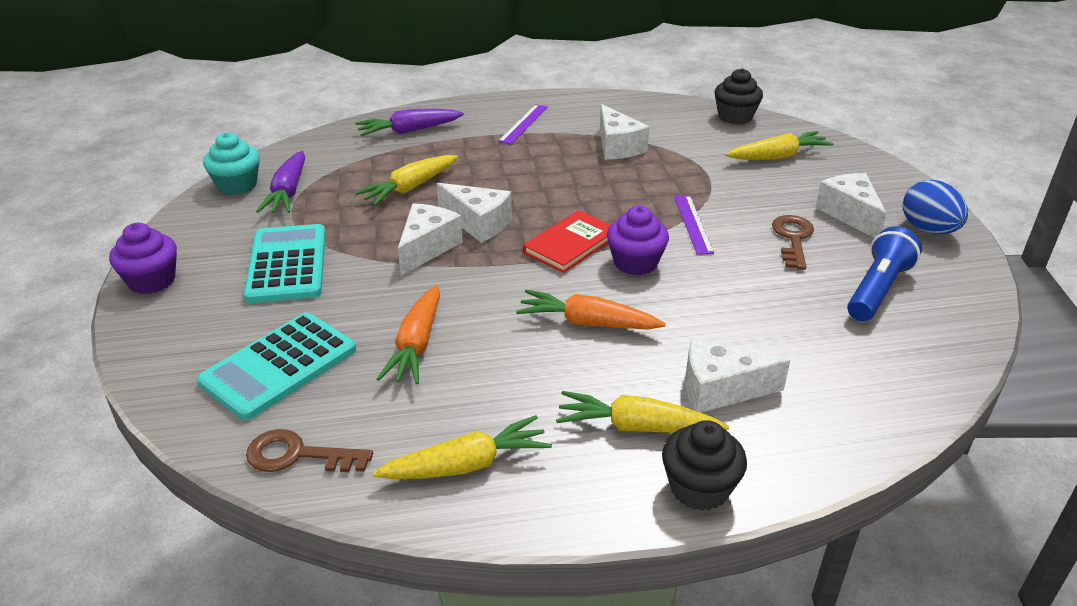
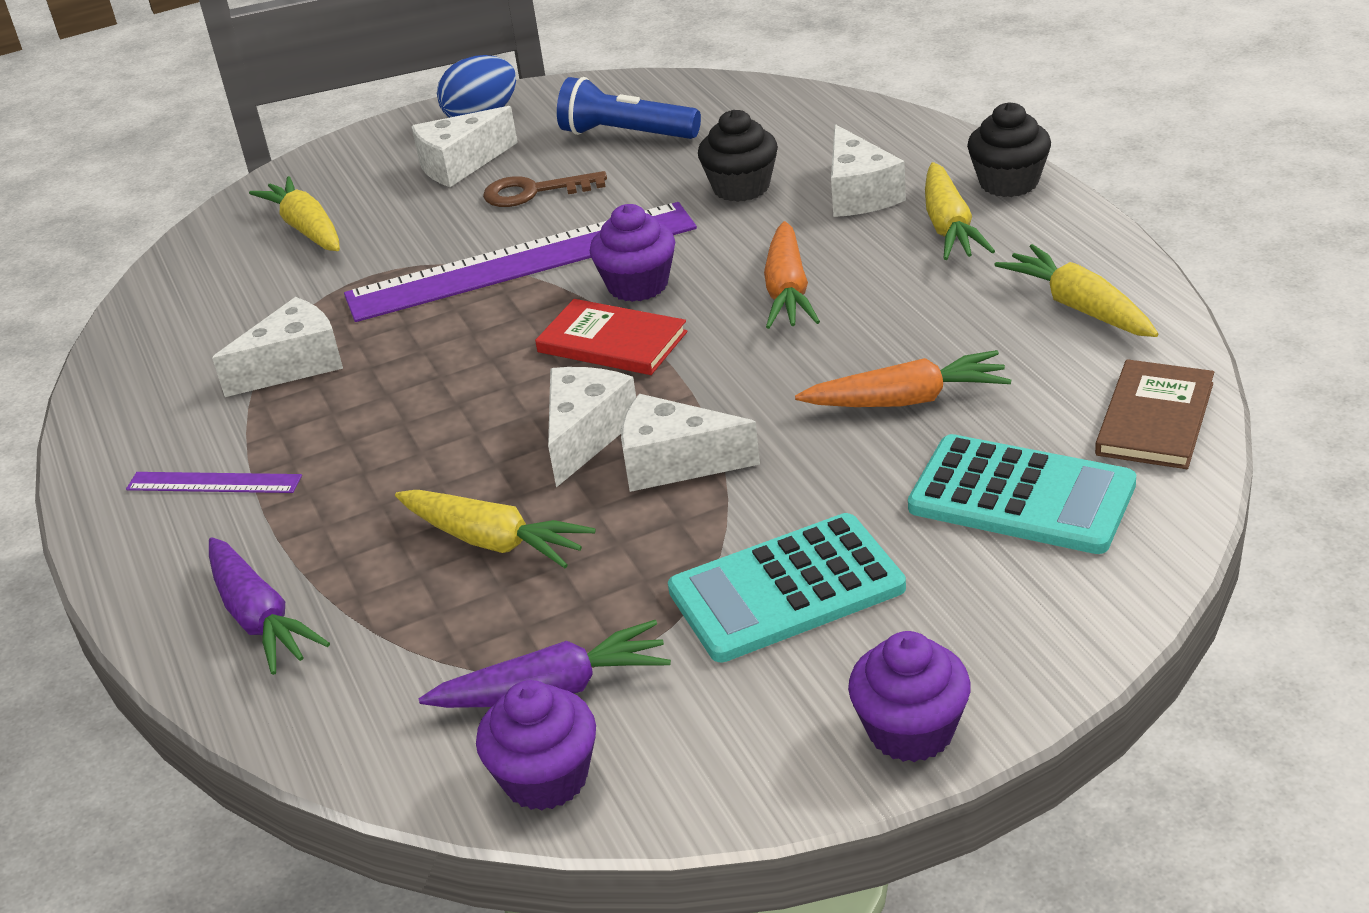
camera: 100 degrees left, 0 degrees up
(237, 185) = (546, 778): turquoise cupcake -> purple cupcake
(298, 455) = (1155, 419): brown key -> brown book
(693, 224) = (522, 262): purple ruler -> purple ruler, size x2.29
(735, 117) = (170, 280): black cupcake -> black cupcake (741, 187)

